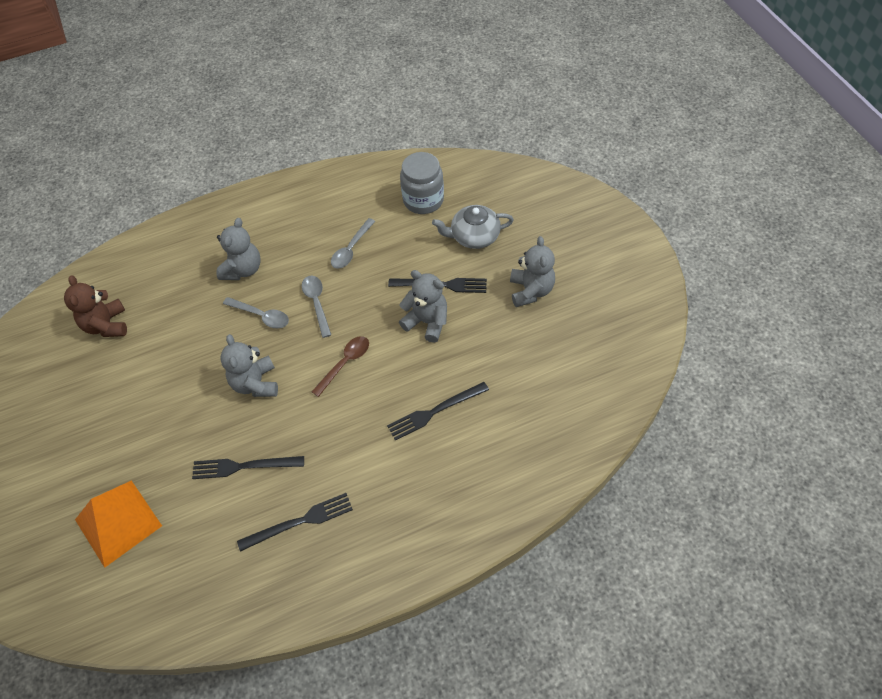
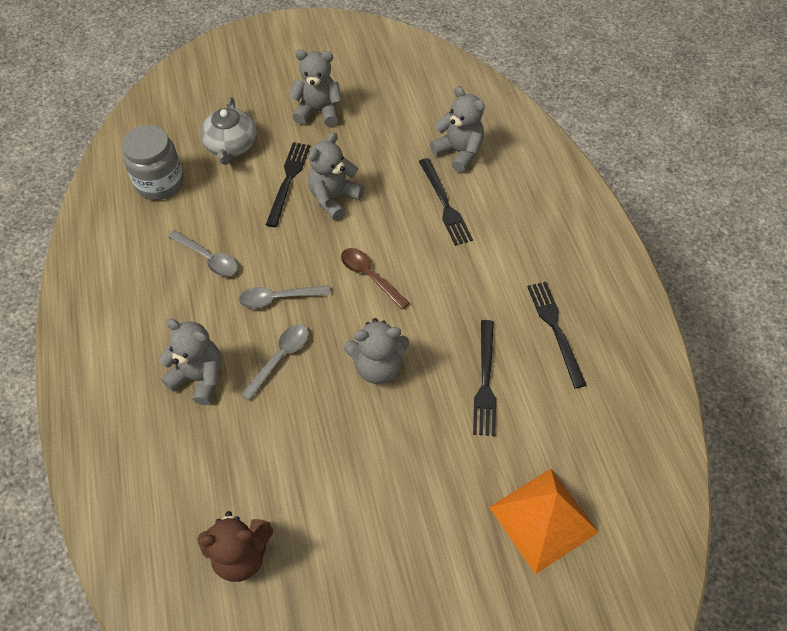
camera: 85 degrees left, 0 degrees up
(504, 416) = (459, 152): none -> grey teddy bear

